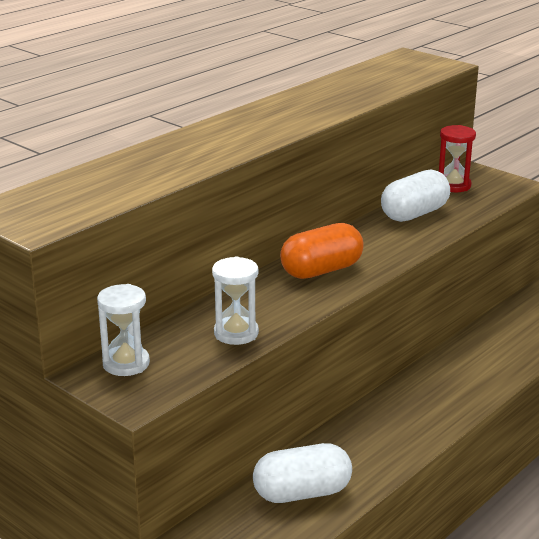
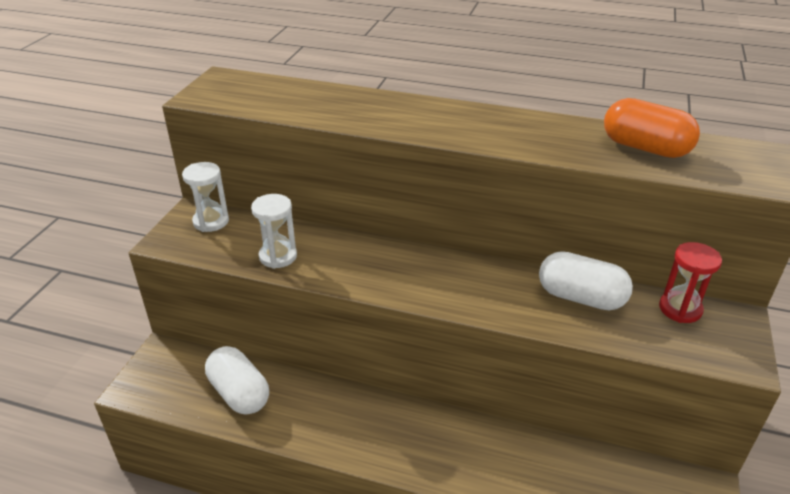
camera: 65 degrees right, 10 degrees up
(321, 270) = (413, 270): orange capsule -> orange capsule (645, 148)

